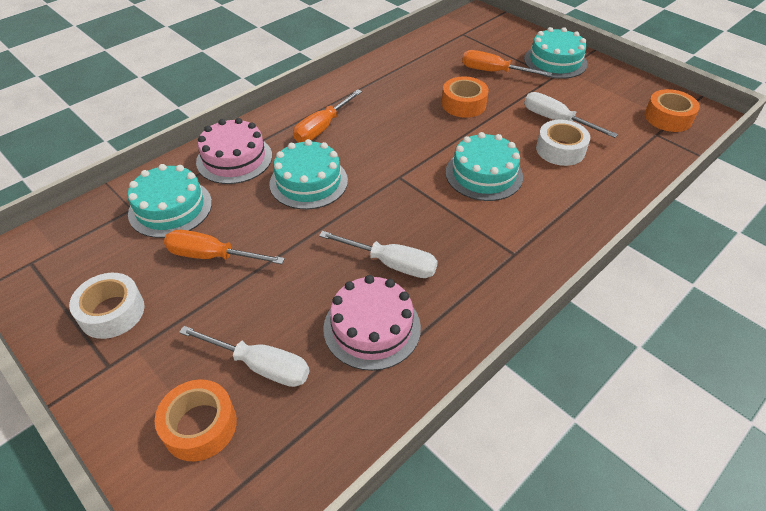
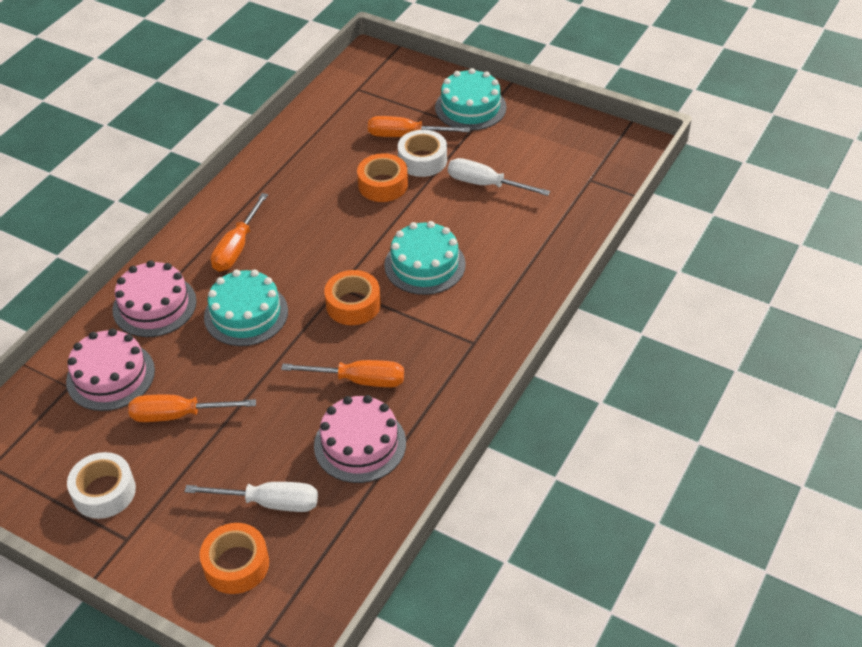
camera: 15 degrees left, 0 degrees up
(170, 208) = (110, 376): turquoise cake -> pink cake
(391, 264) = (359, 380): white screwdriver -> orange screwdriver
(560, 150) = (496, 219): white tape -> white tape (422, 160)
(668, 118) = (599, 157): orange tape -> orange tape (353, 304)

